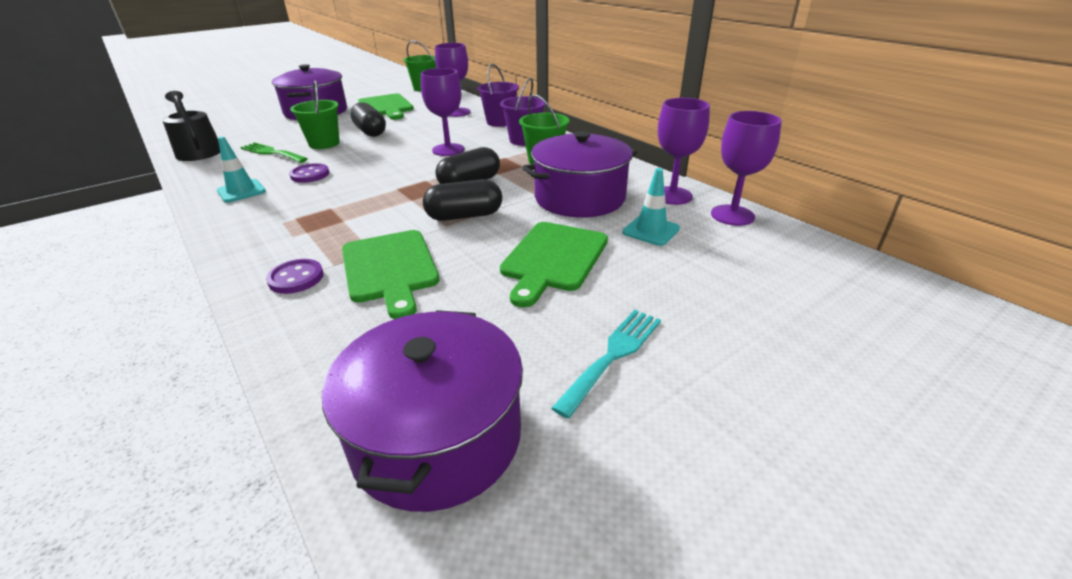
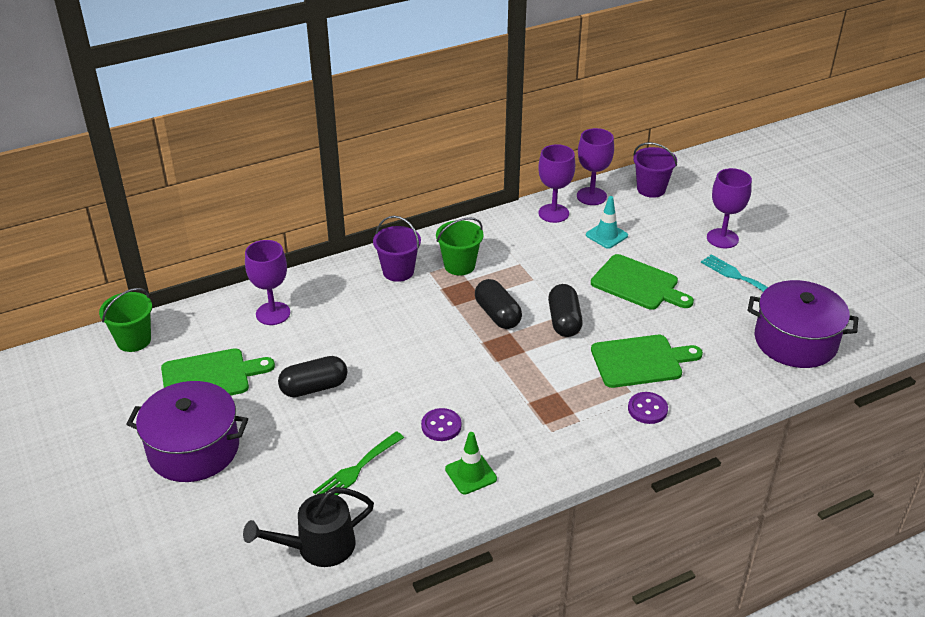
camera: 80 degrees left, 5 degrees up
(241, 191) = (471, 474): turquoise traffic cone -> green traffic cone
(324, 143) = (342, 425): green bucket -> none
(448, 150) = (405, 325): purple goblet -> purple goblet (722, 238)
(500, 122) = (330, 282): purple bucket -> purple bucket (651, 189)
(579, 198) = (545, 258): purple pot -> none

